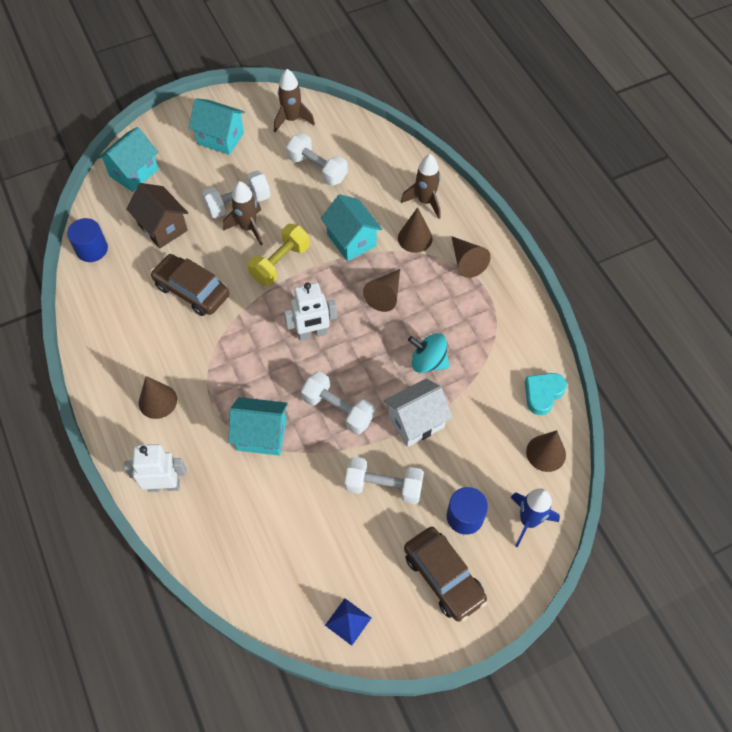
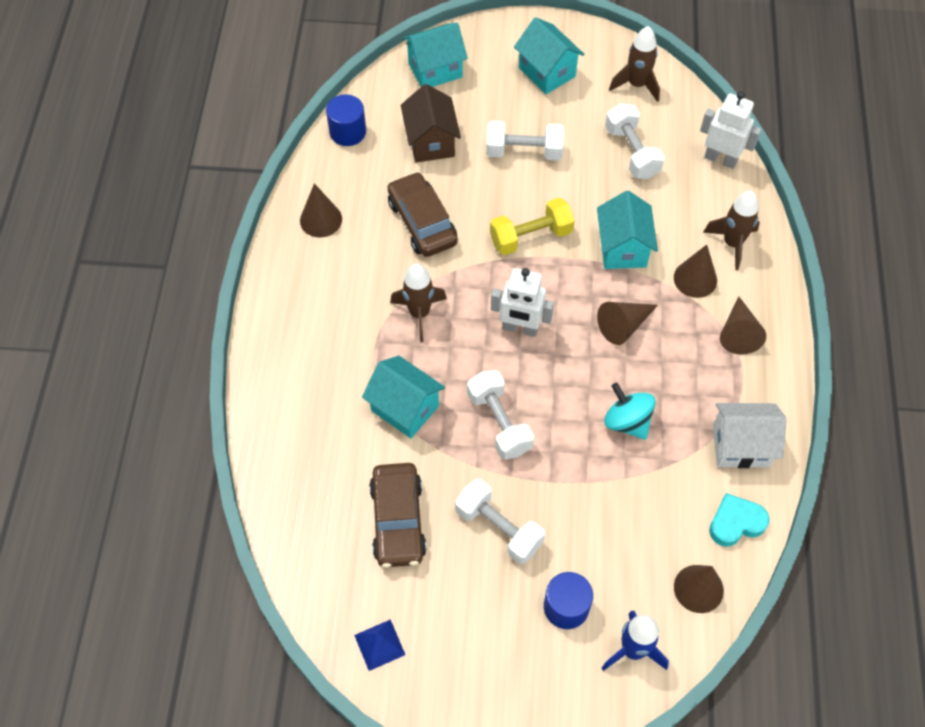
camera: 30 degrees right, 0 degrees up
(157, 401) = (323, 320): brown cone -> brown cone (321, 219)
(164, 485) = (280, 408): white robot -> white robot (720, 159)
(248, 228) = (519, 183): brown rocket -> brown rocket (419, 313)
(416, 422) = (574, 479): white house -> white house (740, 446)
(443, 577) = (505, 656): brown car -> brown car (398, 520)

